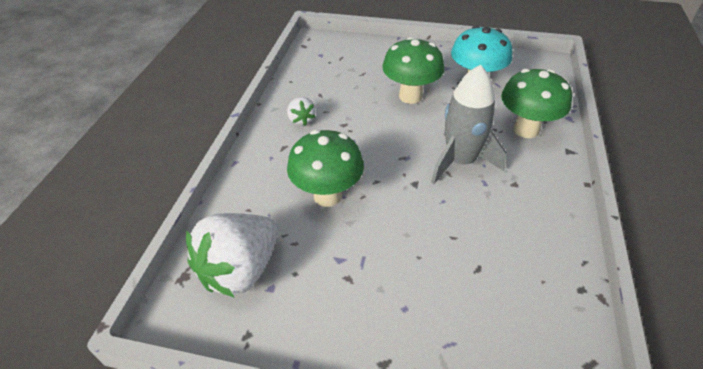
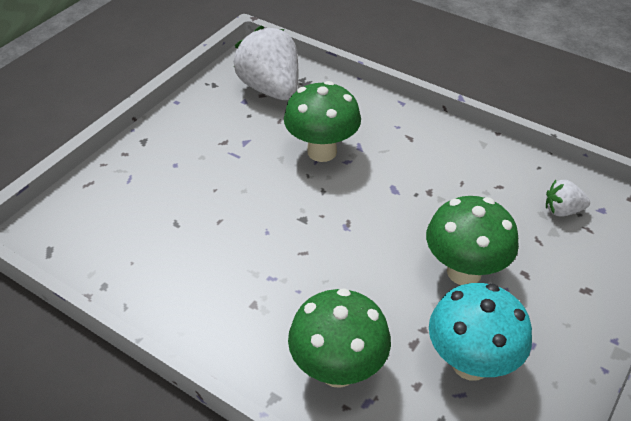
camera: 110 degrees right, 0 degrees up
(301, 120) = (452, 159): white strawberry -> white strawberry (562, 210)
(460, 161) = (314, 270): grey rocket -> none

